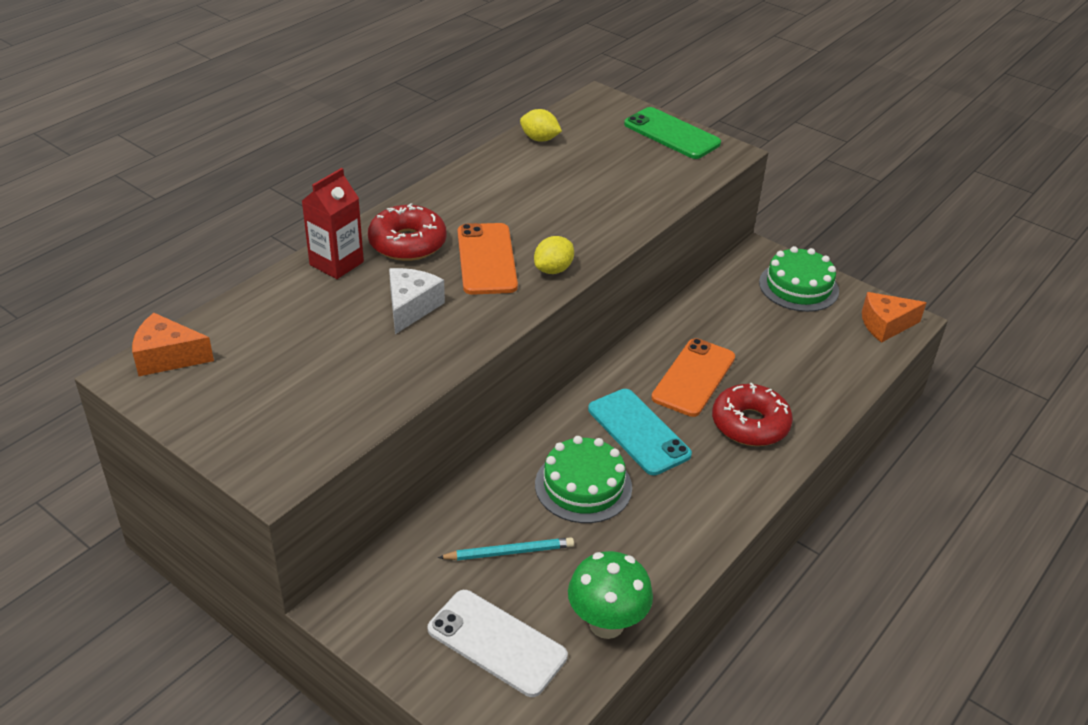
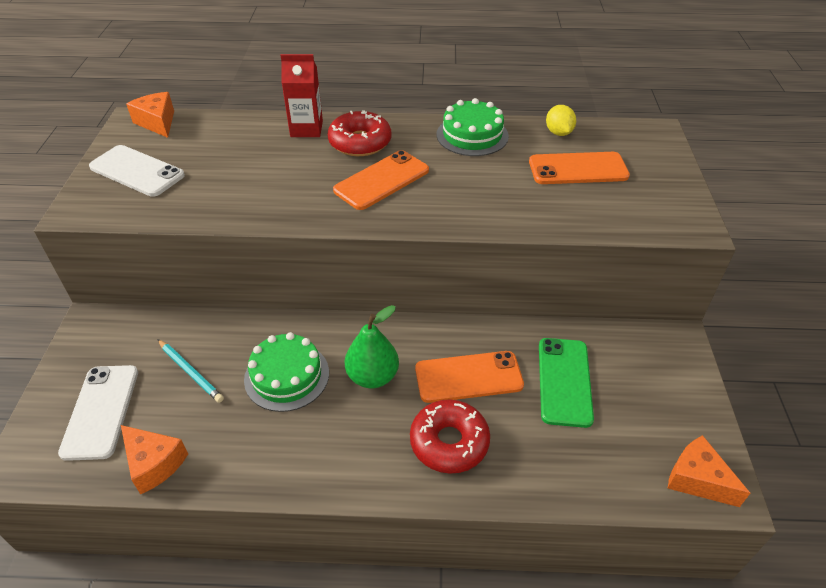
camera: 55 degrees right, 5 degrees up
(254, 407) = (137, 171): none -> white phone
(411, 307) = (292, 177): white cheese -> none
(553, 269) = (406, 214): yellow lemon -> none
(600, 158) = (578, 169): none -> orange phone
(606, 624) = (154, 463): green mushroom -> orange cheese
(638, 432) = (372, 376): turquoise phone -> green pear
(671, 134) = (669, 186): green phone -> green phone (564, 381)
(798, 286) = (668, 386): green cake -> green cake (472, 135)

